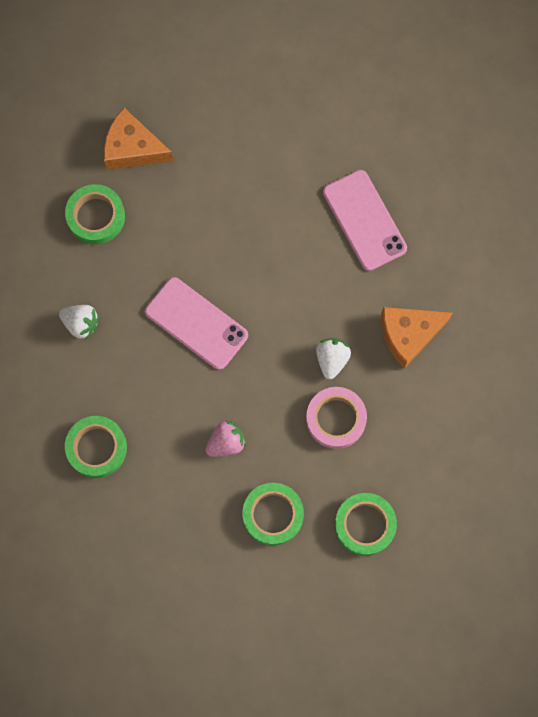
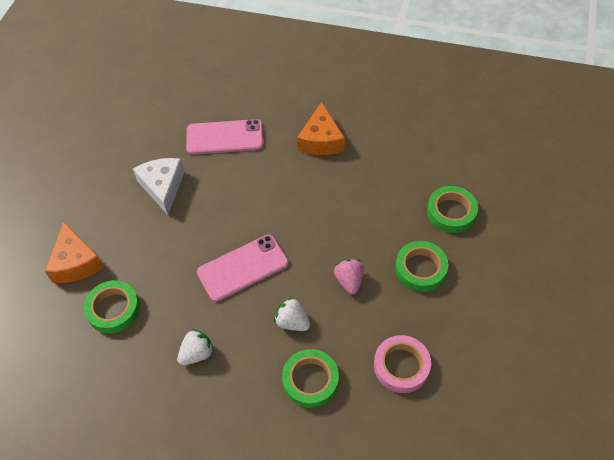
camera: 65 degrees left, 20 degrees down
(132, 148) = (76, 262): orange cheese -> orange cheese turned 60 degrees counterclockwise
(264, 186) = (163, 187): none -> white cheese
(332, 359) = (316, 190): white strawberry -> white strawberry (292, 322)
(336, 419) = (362, 203): pink tape -> pink tape (401, 366)

